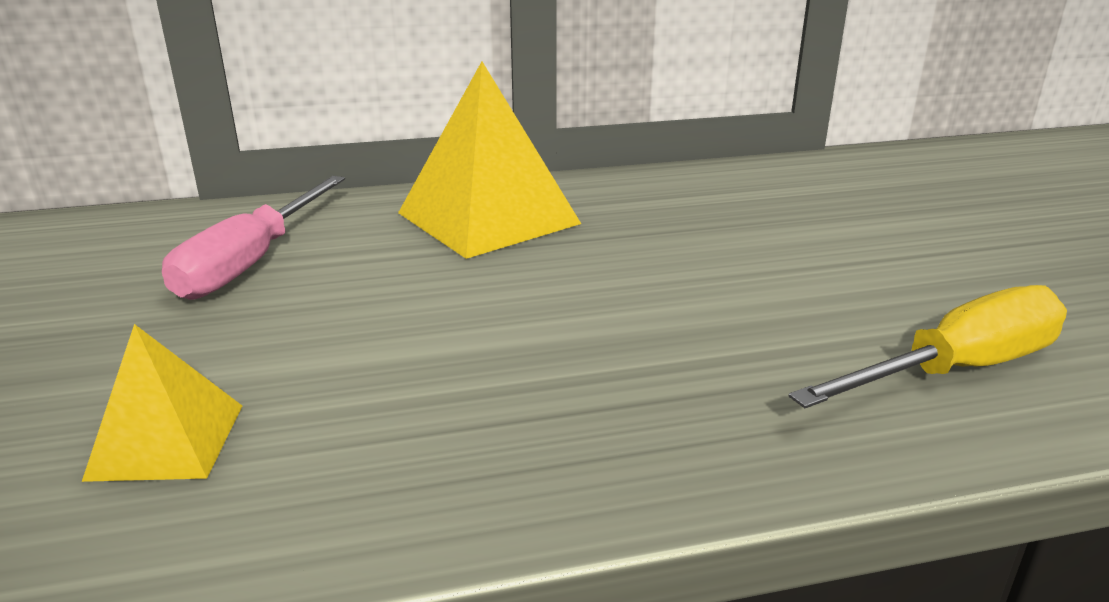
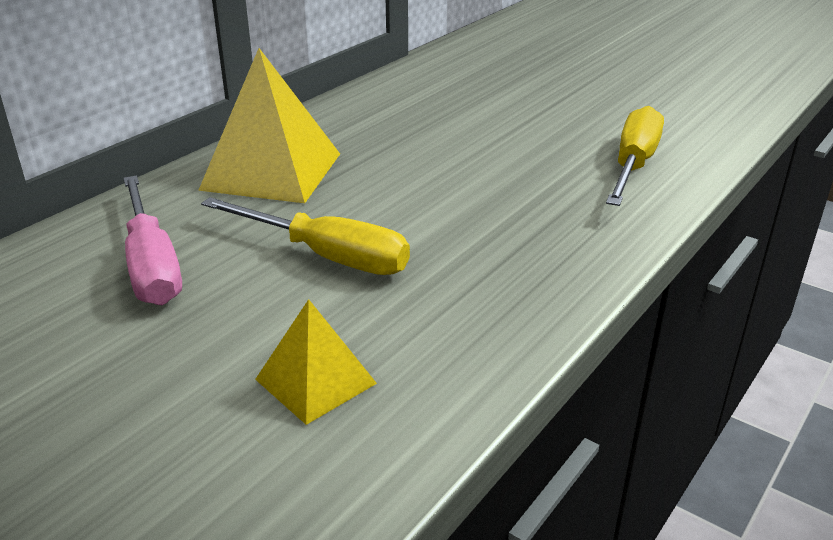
camera: 40 degrees left, 5 degrees up
(396, 319) = (327, 256): none -> yellow screwdriver

